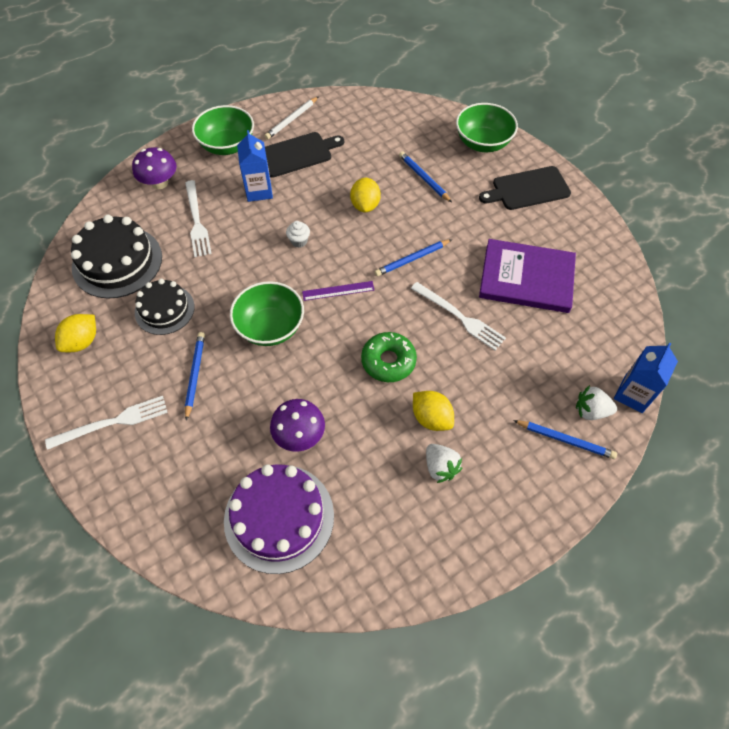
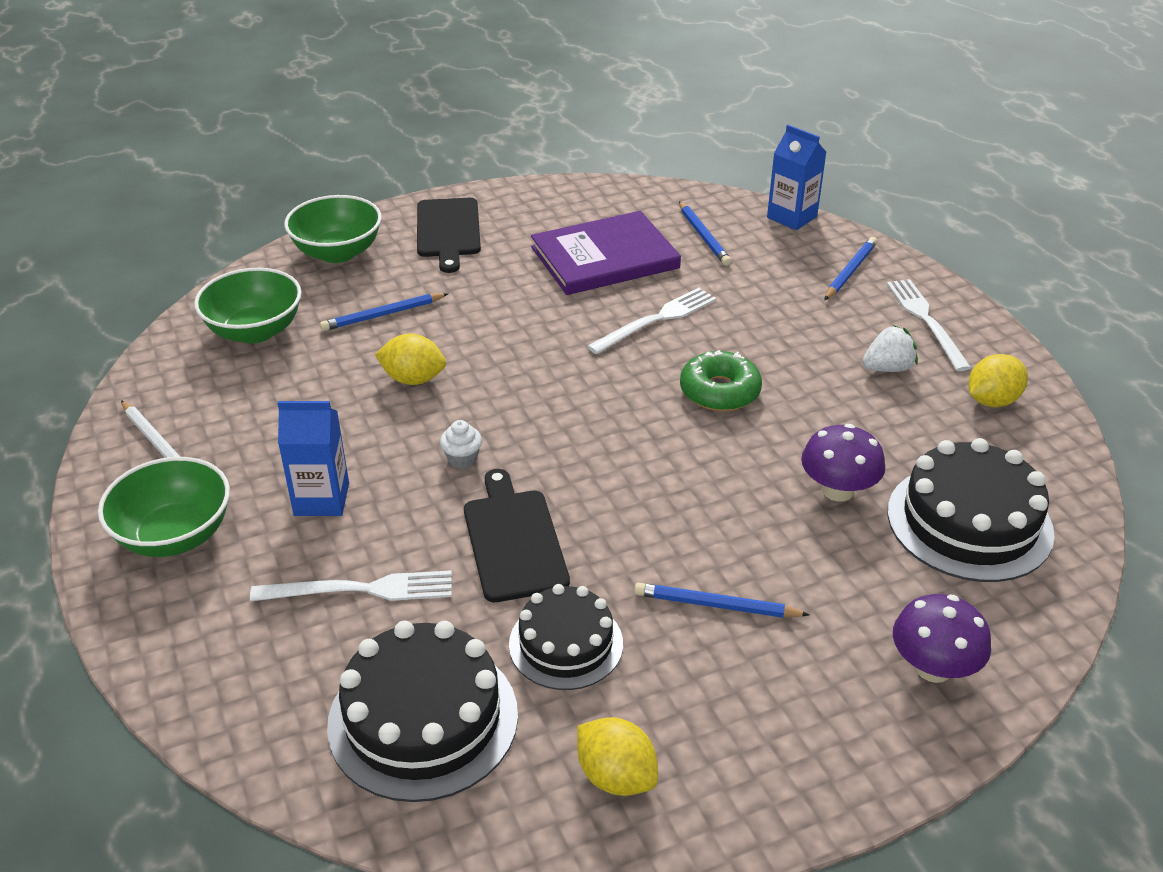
camera: 80 degrees left, 20 degrees down
(112, 422) = (804, 723): white fork -> white fork (926, 321)
(160, 183) = (227, 645): purple mushroom -> purple mushroom (933, 668)
(270, 327) = (635, 506): green bowl -> green bowl (255, 331)
(279, 517) = (969, 522): purple cake -> black cake
(297, 154) = (253, 443): black cutting board -> black cutting board (514, 540)
(338, 290) = (580, 426): purple ruler -> none
(412, 259) = (541, 347): blue pencil -> blue pencil (703, 236)
(431, 418) = (815, 366): yellow lemon -> yellow lemon (992, 401)
(526, 278) = (604, 257): purple book -> purple book turned 45 degrees clockwise
(591, 411) = (811, 247): white strawberry -> none

